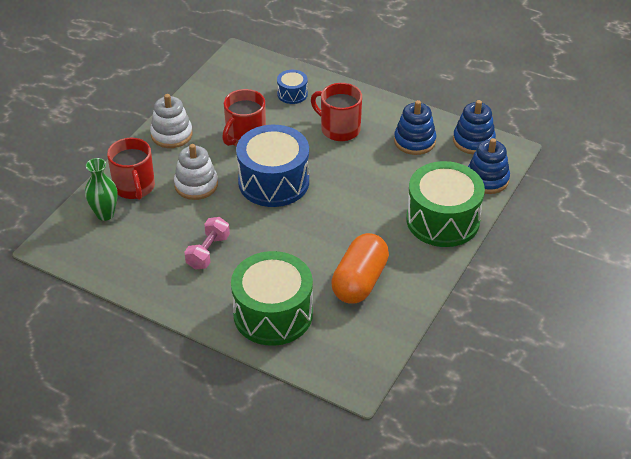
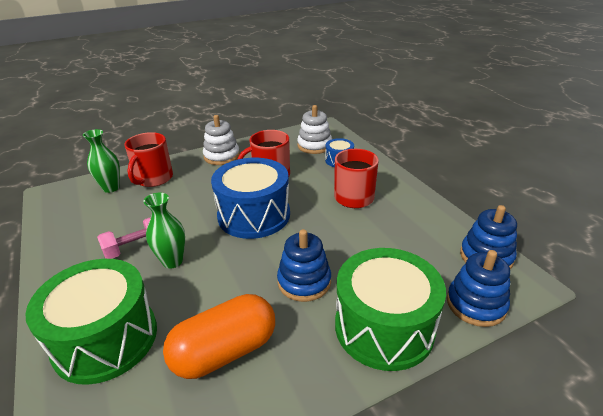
camera: 35 degrees right, 10 degrees down
(196, 185) = (194, 194): white stacking toy -> white stacking toy (314, 145)
(253, 247) = (172, 261): none -> green vase
(414, 141) = (417, 232): blue stacking toy -> blue stacking toy (304, 282)

